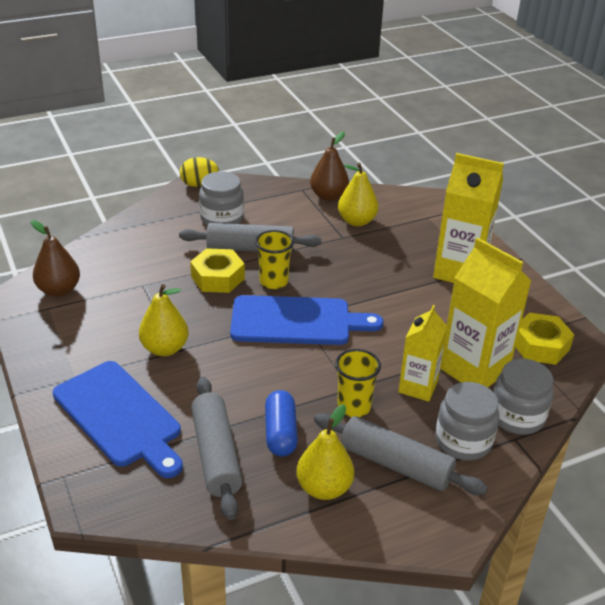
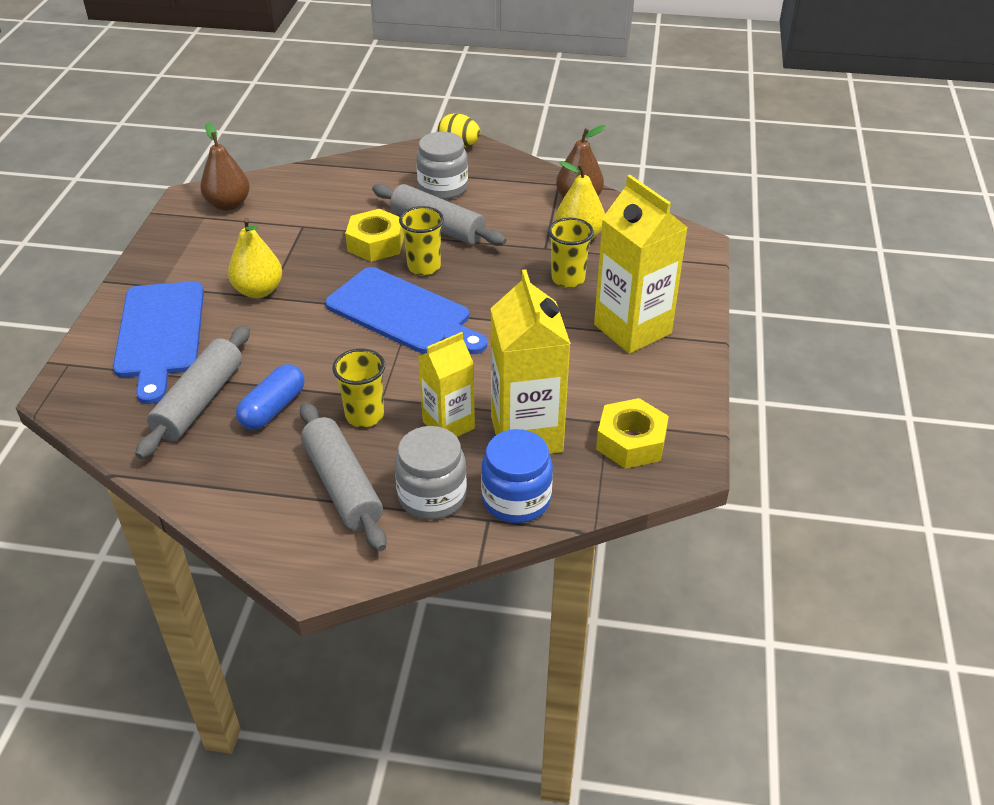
camera: 35 degrees right, 5 degrees up
(324, 488) = (255, 474): yellow pear -> none
(382, 253) = (568, 279): none -> yellow cup
(517, 416) = (516, 499): grey jar -> blue jar

